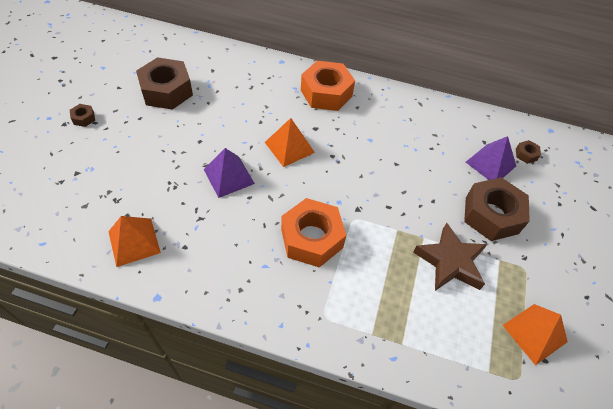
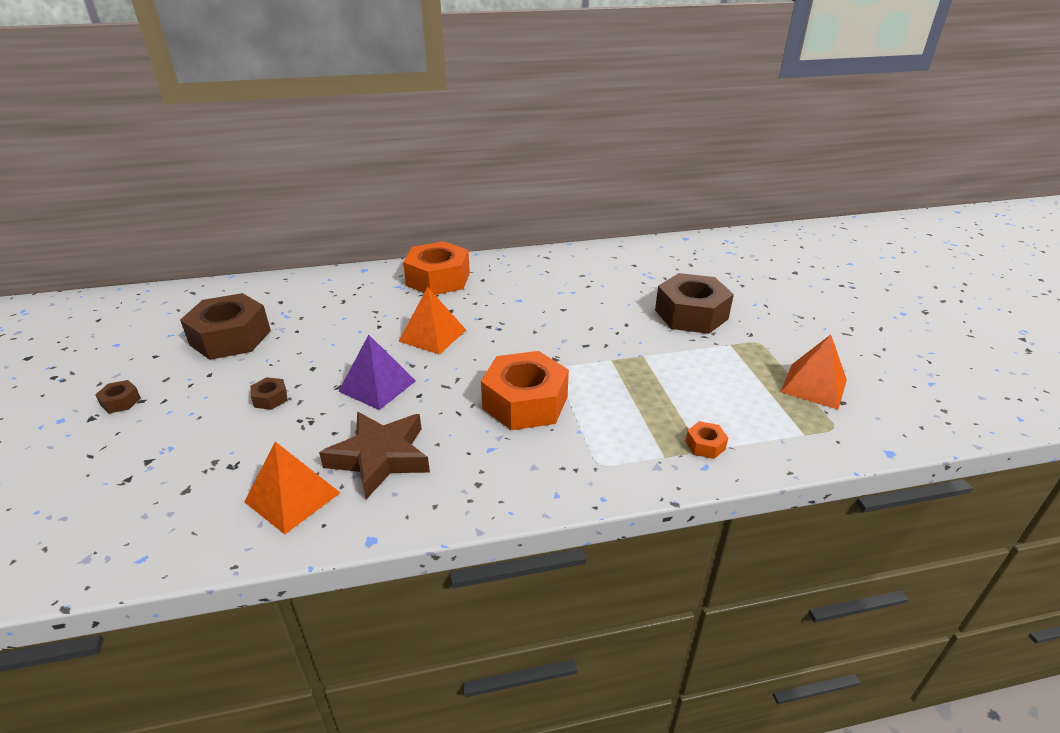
camera: 25 degrees left, 20 degrees down
(407, 341) = (705, 445): none -> orange nut
(450, 262) = (686, 364): brown star -> brown star (380, 457)
(490, 164) = (655, 278): purple pyramid -> none
(526, 154) = (680, 261): brown nut -> brown nut (270, 398)

